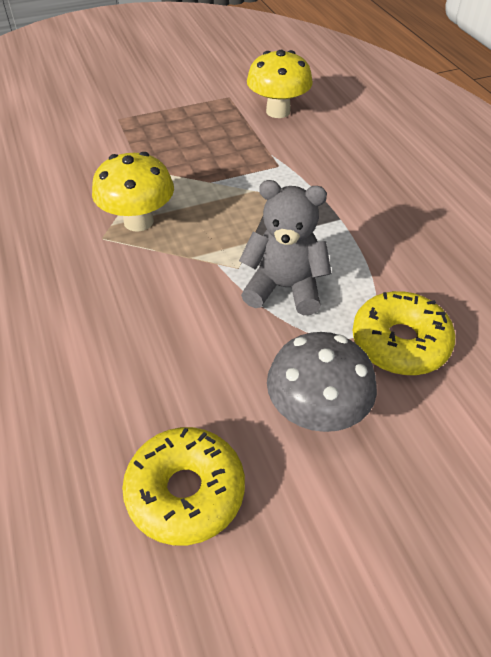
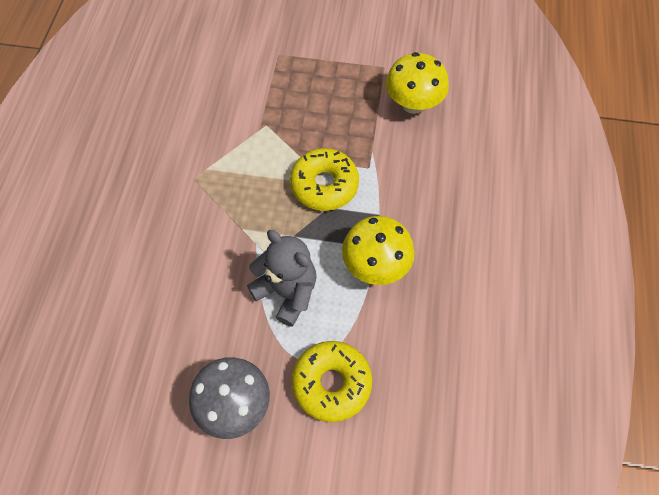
camera: 30 degrees right, 15 degrees up
(138, 221) = (227, 175): yellow mushroom -> yellow mushroom (375, 265)
(185, 492) = (122, 412): yellow donut -> yellow donut (324, 185)

